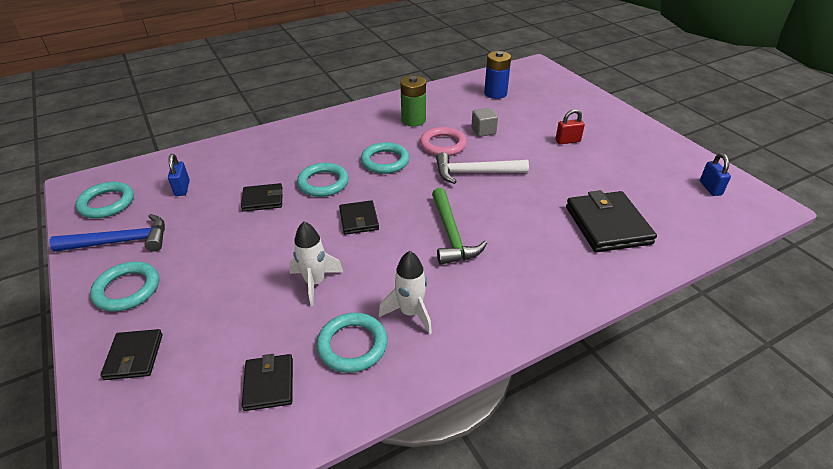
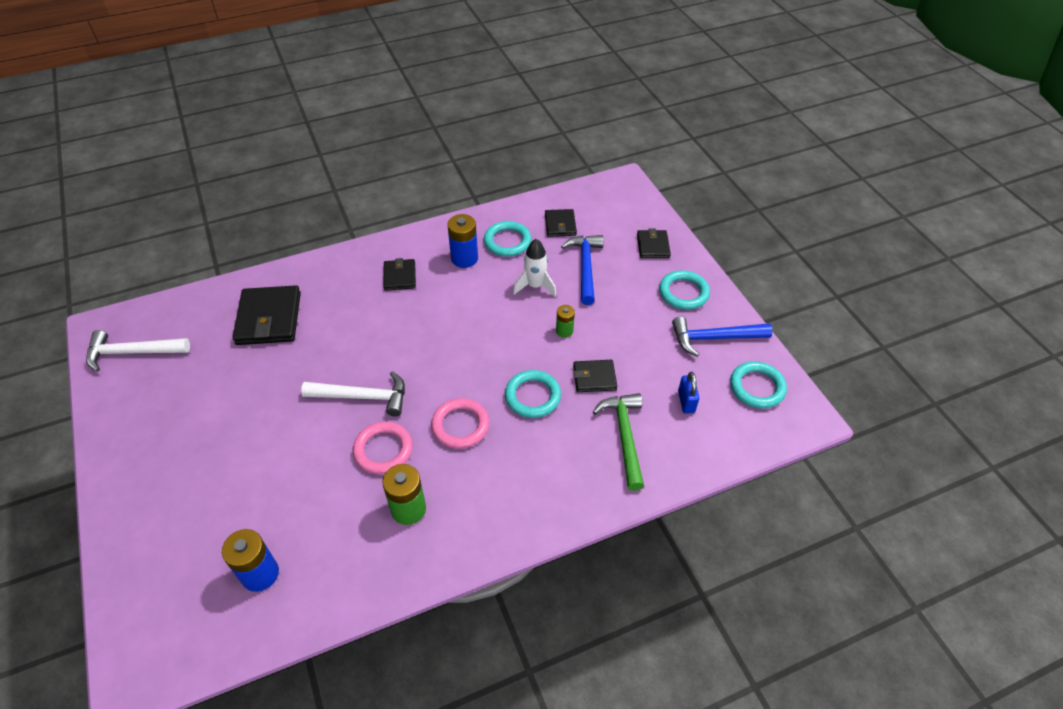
camera: 175 degrees left, 10 degrees up
(245, 314) = (585, 267): none -> blue hammer
(286, 236) = (564, 331): none -> green battery
(359, 220) = (497, 344): black wallet -> black wallet (400, 276)
(385, 161) = (460, 425): turquoise ring -> pink ring
(410, 313) = (464, 258): white rocket -> blue battery
(451, 235) = (414, 320): green hammer -> green hammer (624, 436)
(483, 131) = (321, 474): grey cube -> none
(567, 141) = (225, 442): red padlock -> none
(710, 188) = (132, 352): blue padlock -> white hammer

